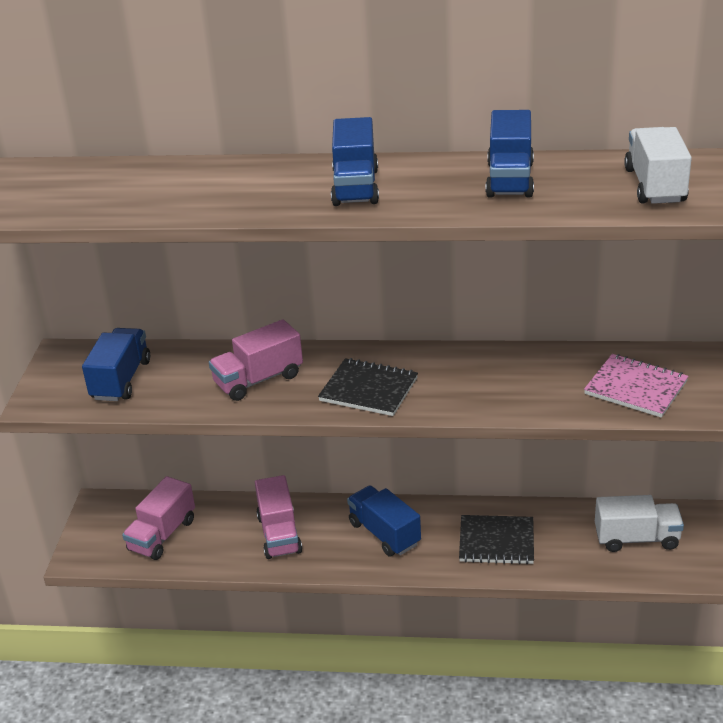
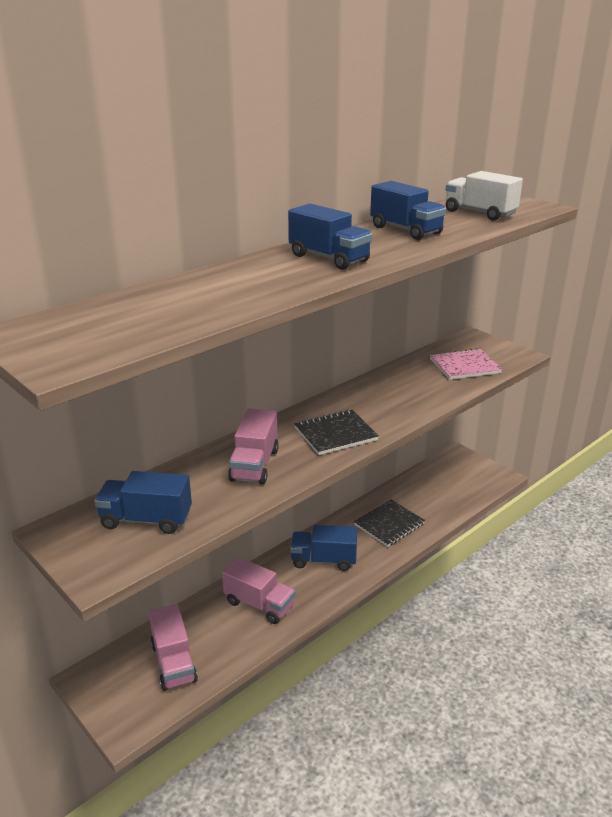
camera: 50 degrees left, 5 degrees down
(121, 380) = (146, 520): blue truck -> blue truck turned 45 degrees counterclockwise
(636, 538) = (449, 480): white truck -> none

